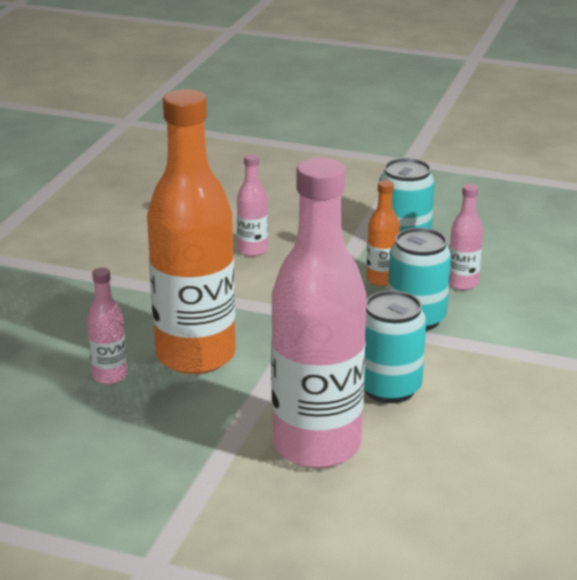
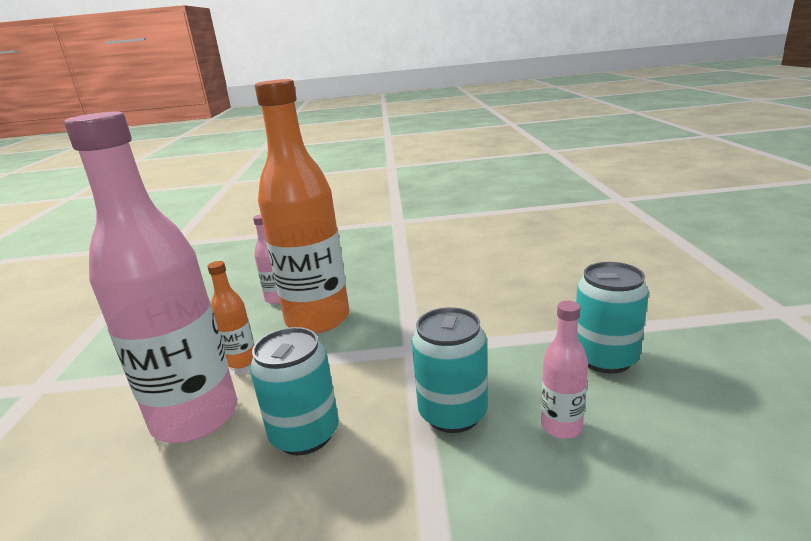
camera: 70 degrees right, 5 degrees down
(252, 250) = (494, 292): pink bottle -> none
(381, 279) = (512, 367): orange bottle -> orange bottle (241, 360)

